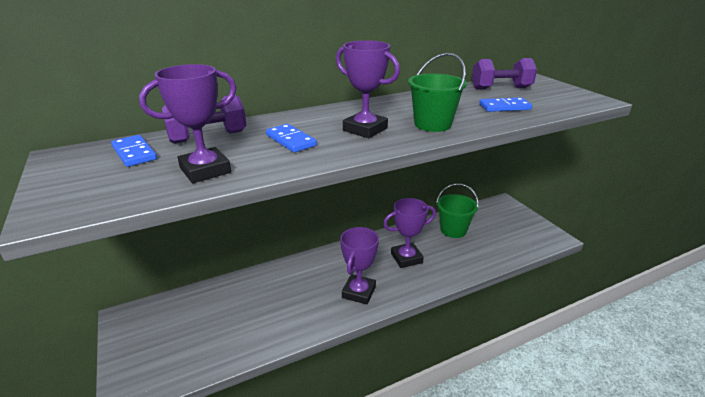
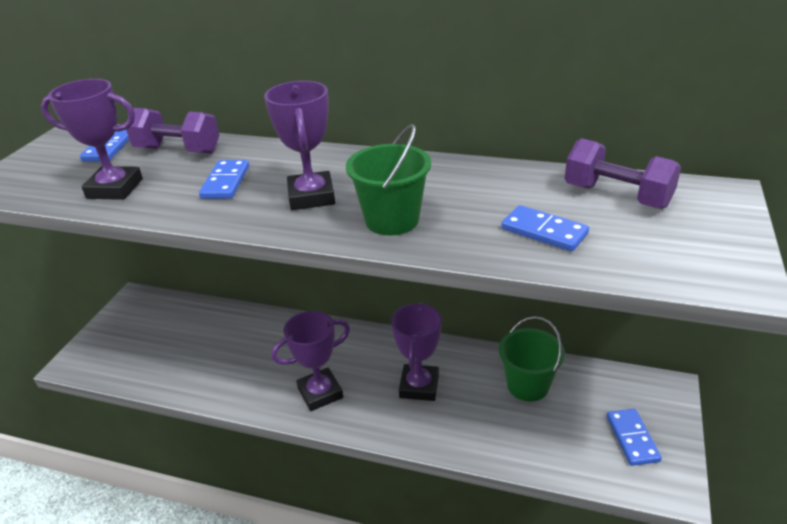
camera: 45 degrees right, 5 degrees up
(406, 258) = (419, 386): purple trophy -> purple trophy turned 75 degrees clockwise
(519, 228) = (632, 438): none -> blue domino

